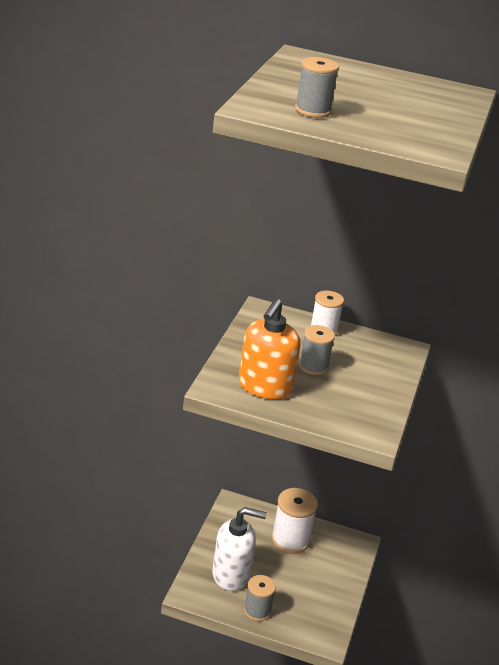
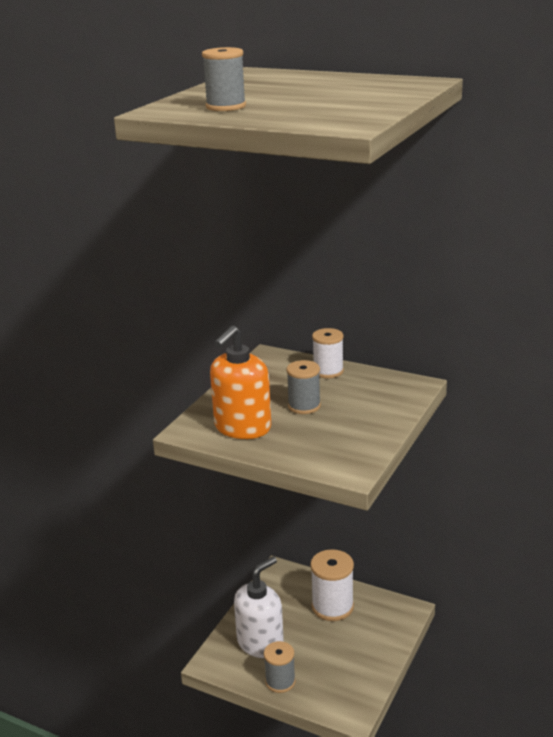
camera: 15 degrees right, 5 degrees down
(231, 574) = (260, 643): white soap dispenser -> white soap dispenser turned 60 degrees counterclockwise

